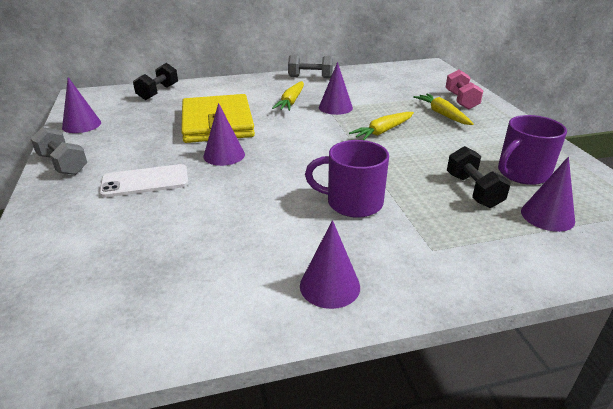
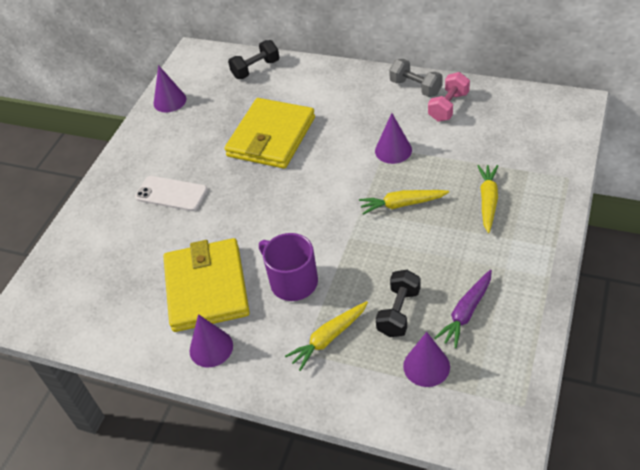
camera: 40 degrees right, 15 degrees up
(63, 164) = (131, 150): grey dumbbell -> none
(224, 155) = (245, 184): purple cone -> none
(265, 237) = (207, 288): none -> yellow wallet
(291, 101) = (360, 126): yellow carrot -> yellow carrot (328, 338)
(461, 100) = (535, 186): pink dumbbell -> pink dumbbell (448, 107)
(522, 173) = (466, 312): purple mug -> purple carrot

